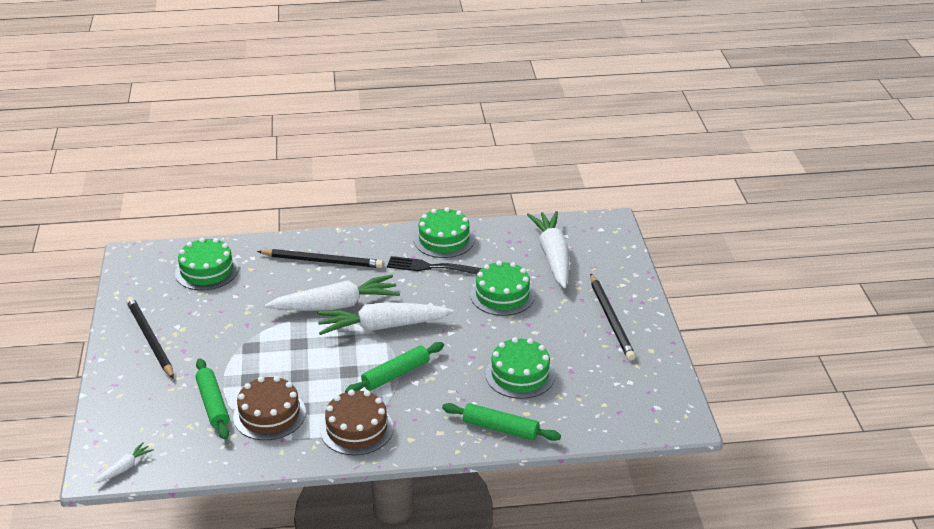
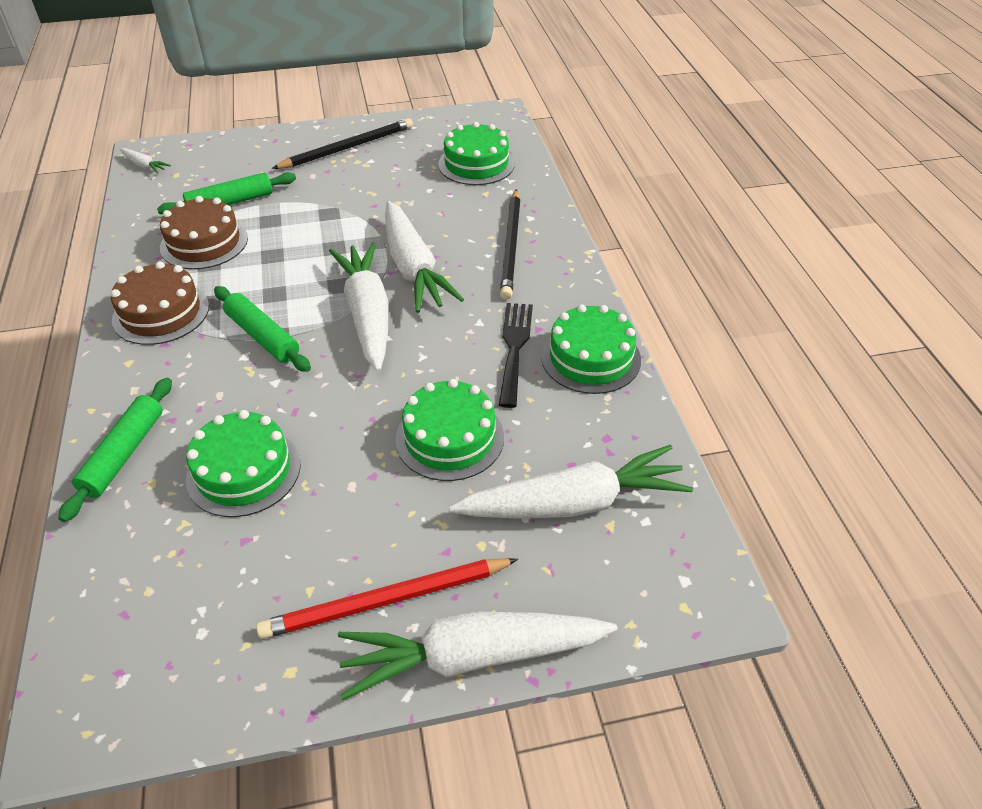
camera: 85 degrees right, 10 degrees up
(611, 319) = (386, 601): black pencil -> red pencil
(641, 293) = (473, 656): none -> white carrot

